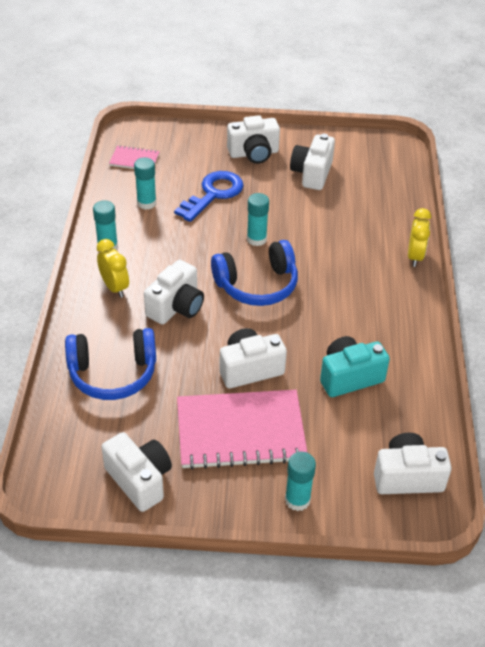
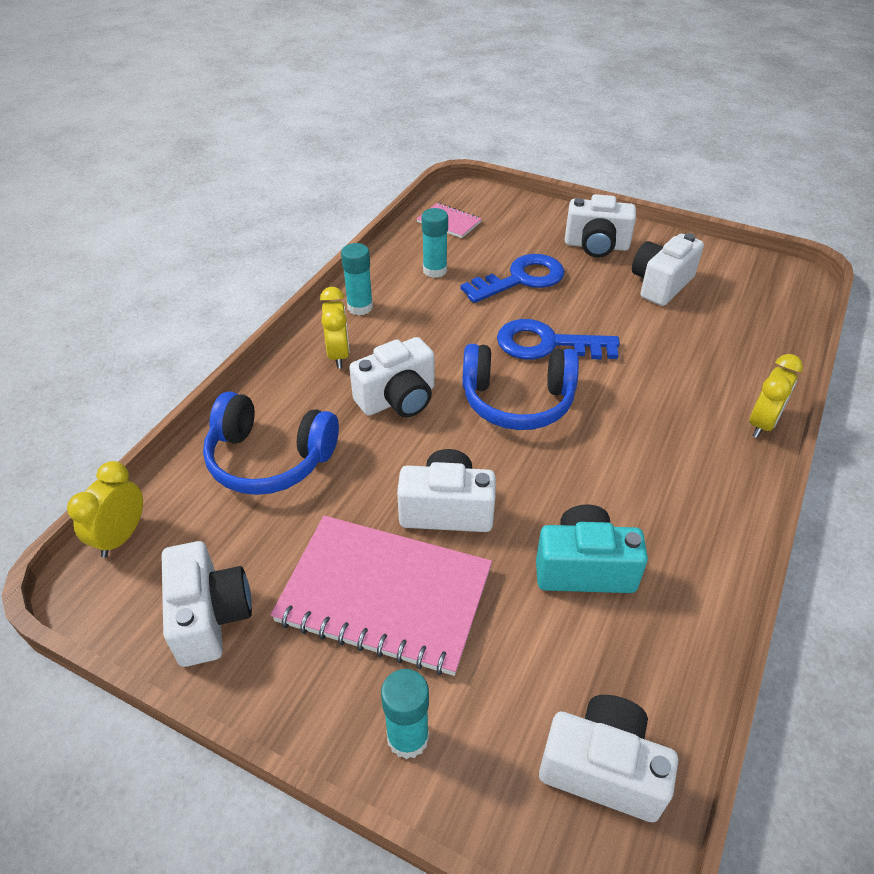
camera: 25 degrees right, 0 degrees up
(45, 454) = (121, 536): none -> yellow clock
(256, 239) = (547, 344): turquoise glue stick -> blue key

